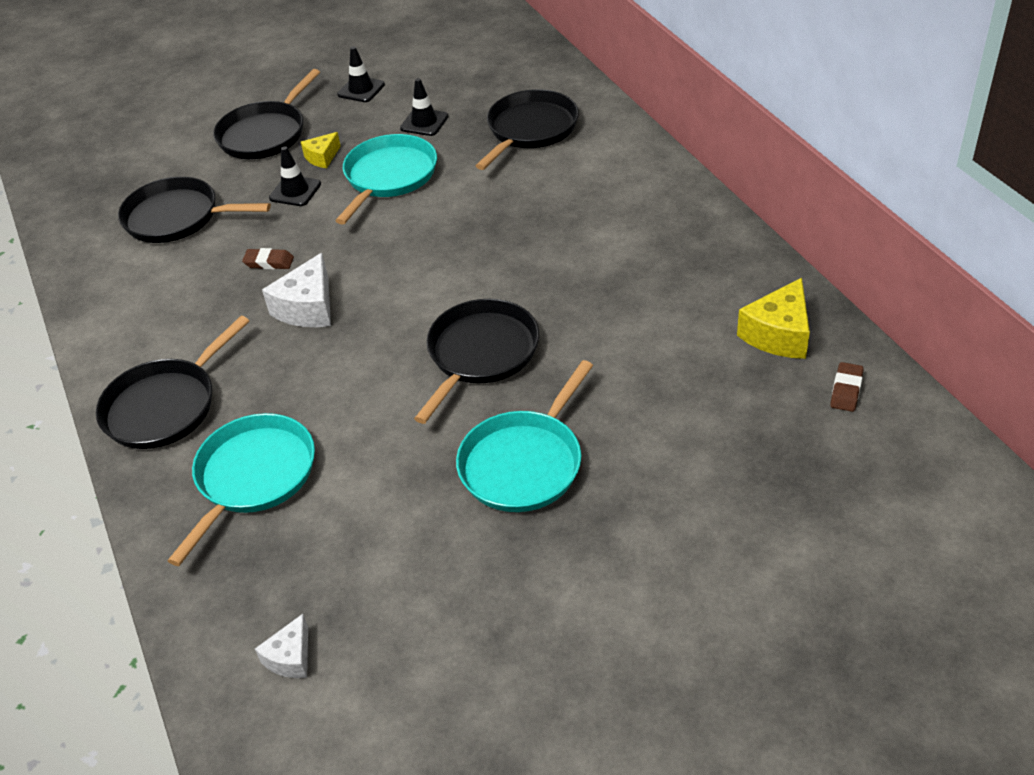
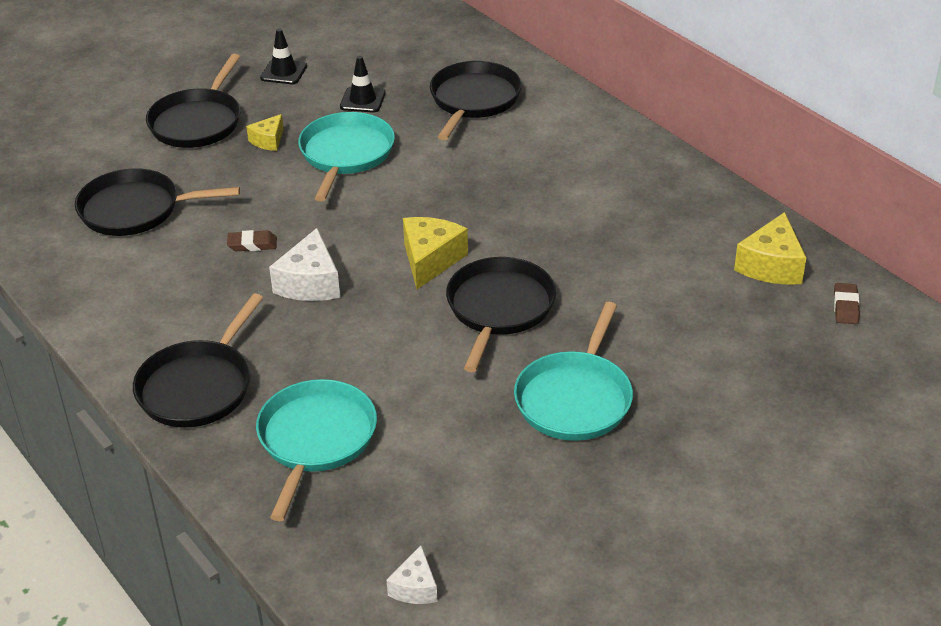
camera: 15 degrees left, 5 degrees down
(295, 191) = (252, 175): black traffic cone -> none
(431, 294) = (430, 260): none -> yellow cheese

